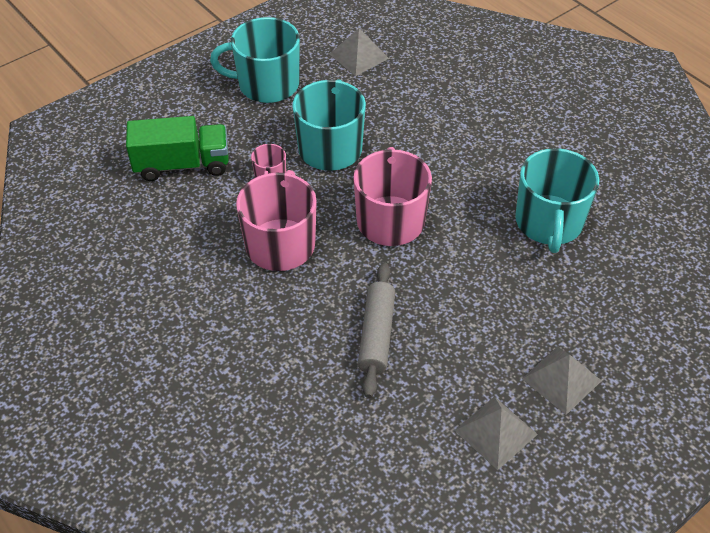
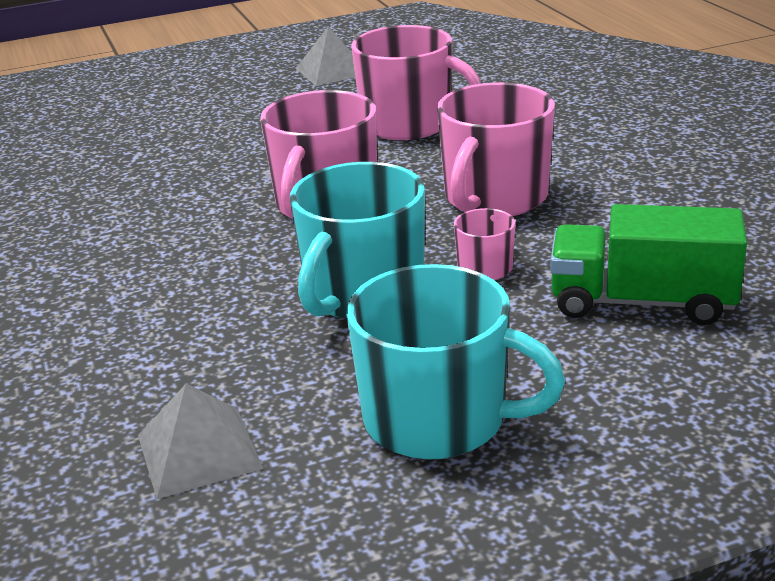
camera: 160 degrees left, 20 degrees down
(376, 335) = (409, 124): grey rolling pin -> pink mug
(549, 223) = (120, 182): turquoise mug -> none
(561, 379) = (241, 89): grey pyramid -> none

